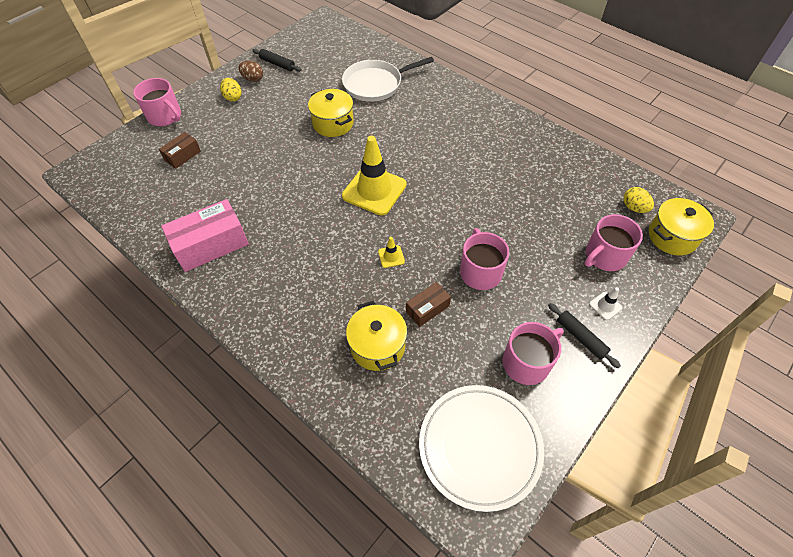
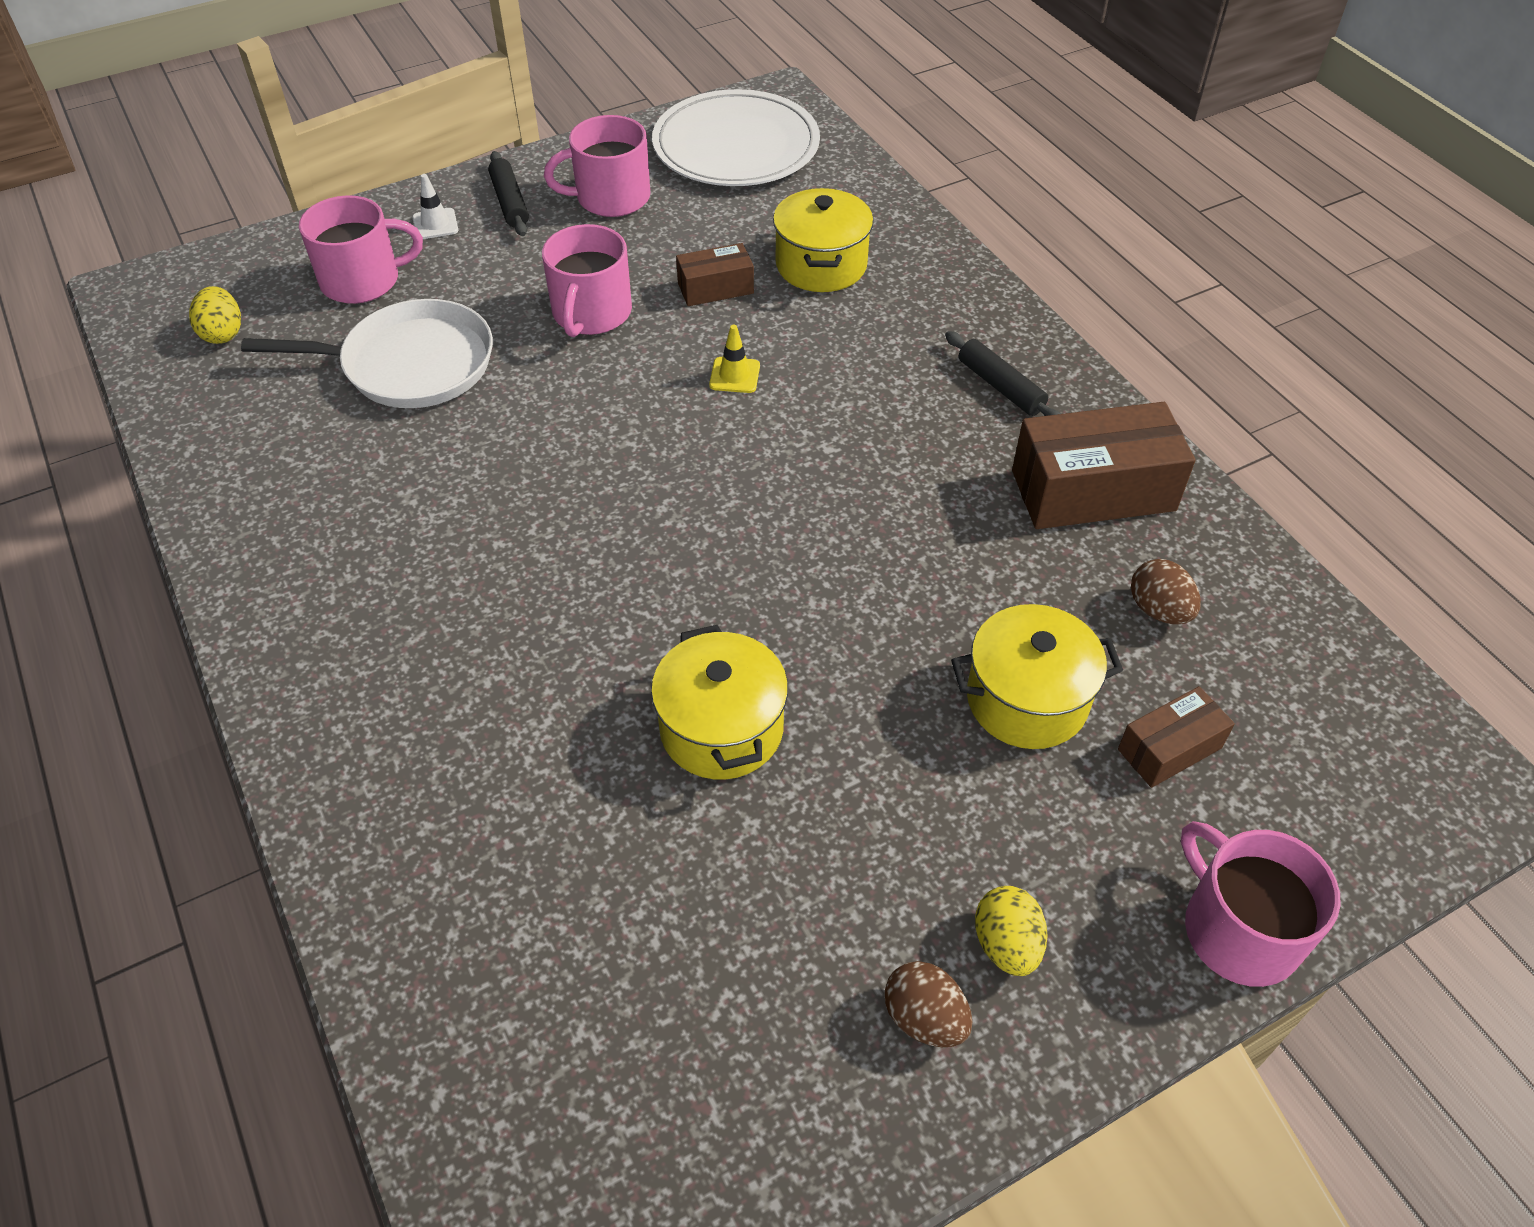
camera: 160 degrees left, 5 degrees down
(184, 201) = (1159, 610): none -> brown egg
(211, 245) = (1093, 490): pink box -> brown box
(277, 64) = (819, 1074): black rolling pin -> black rolling pin (1000, 386)
(374, 190) = (702, 508): yellow traffic cone -> none
(376, 84) = (525, 845): white pan -> white pan (410, 364)
(672, 236) = (218, 276): yellow pot -> yellow pot (1027, 700)

